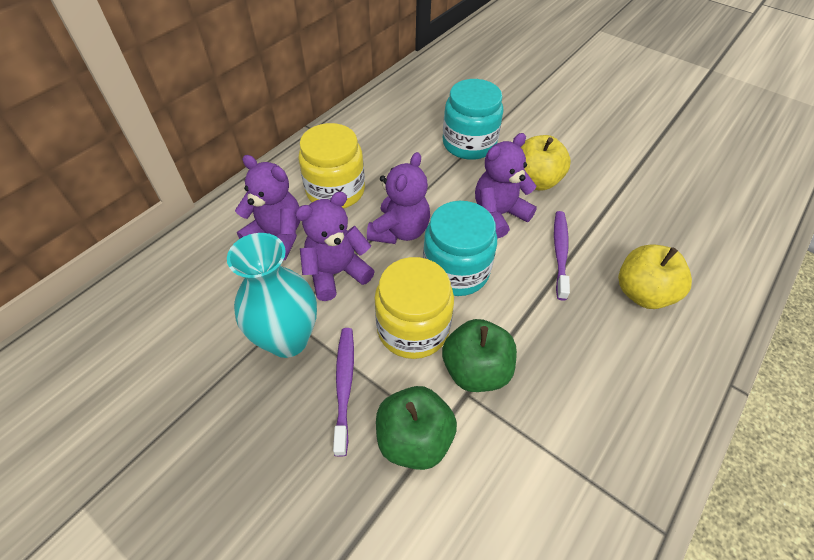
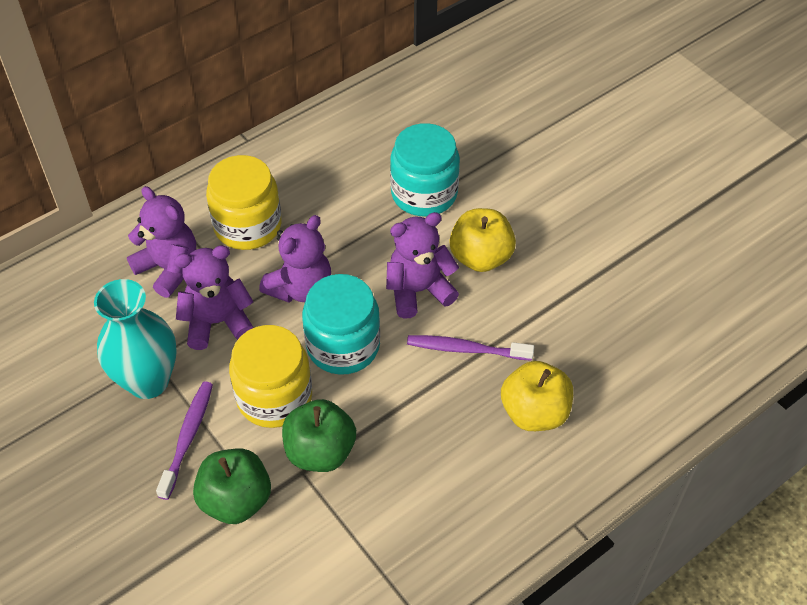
camera: 15 degrees right, 0 degrees up
(560, 253) = (466, 349): purple toothbrush -> purple toothbrush turned 105 degrees counterclockwise

